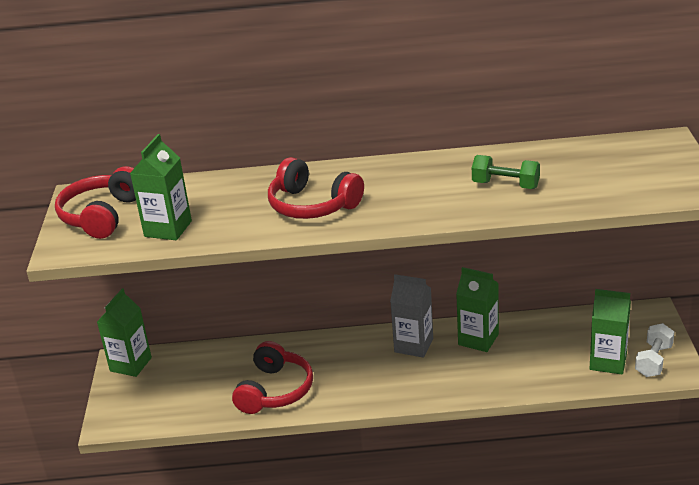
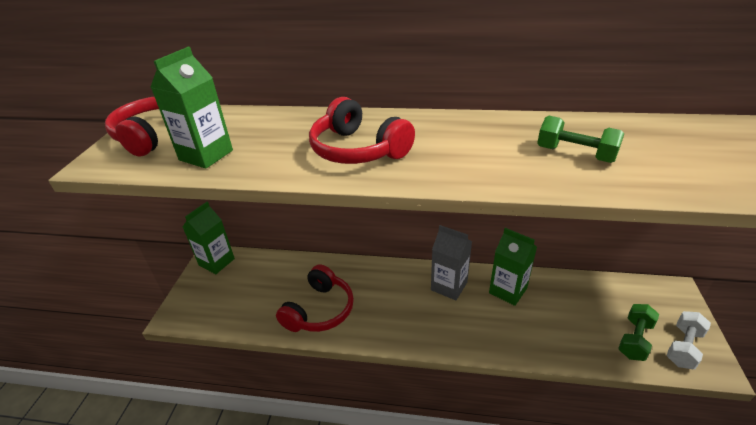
camera: 10 degrees right, 5 degrees up
(608, 362) = (634, 339): green carton -> green dumbbell

